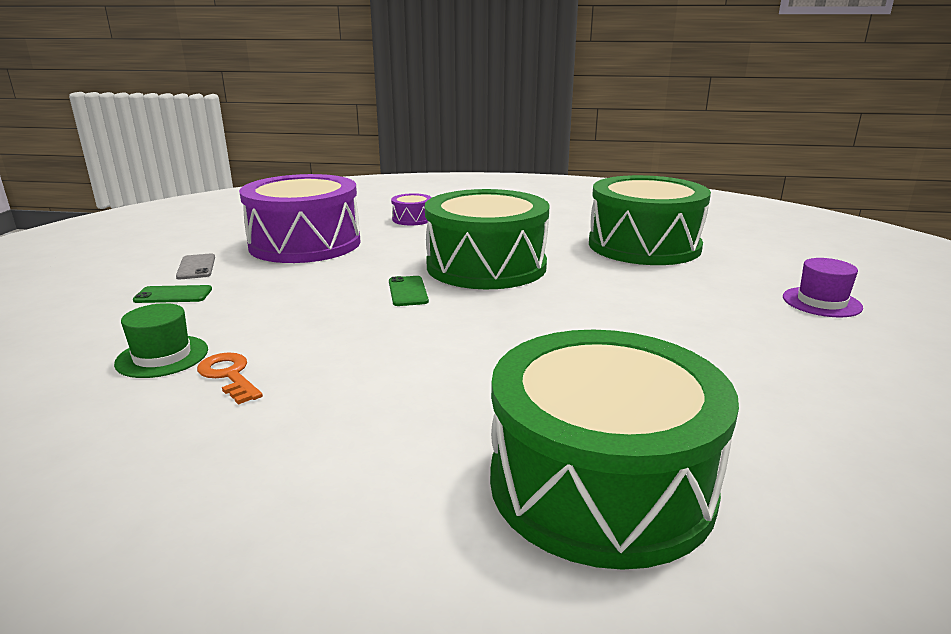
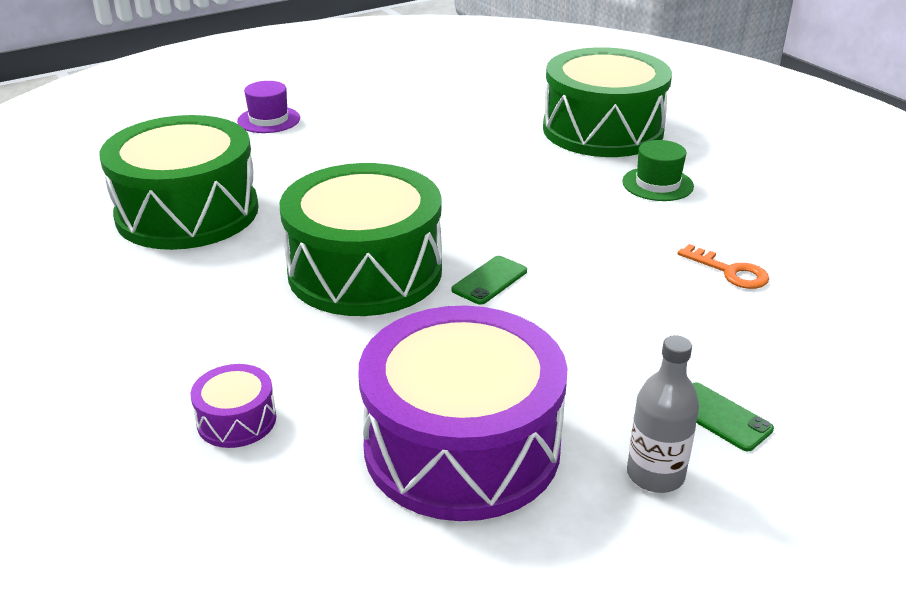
camera: 130 degrees left, 10 degrees up
(162, 356) = (773, 319): green hat -> green hat (657, 184)
(196, 267) = (655, 475): grey phone -> grey bottle
(229, 375) = (730, 271): orange key -> orange key turned 60 degrees counterclockwise

